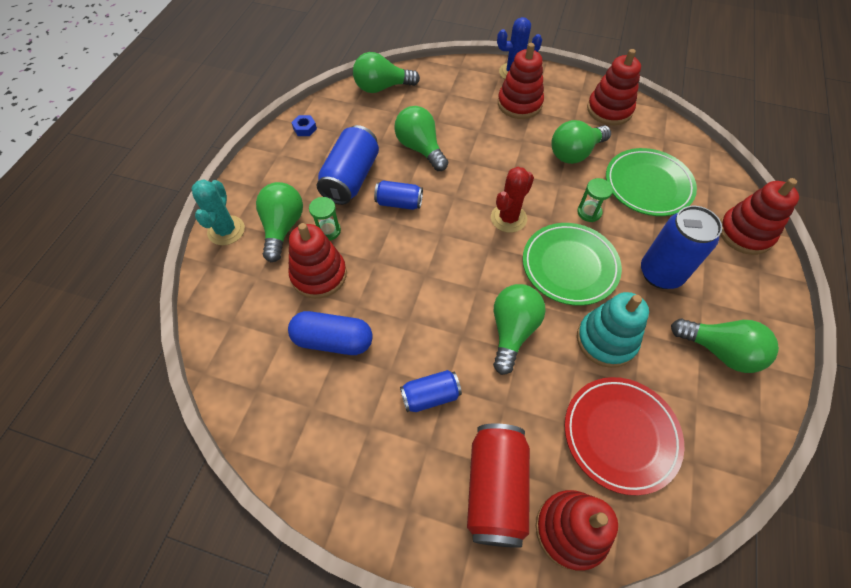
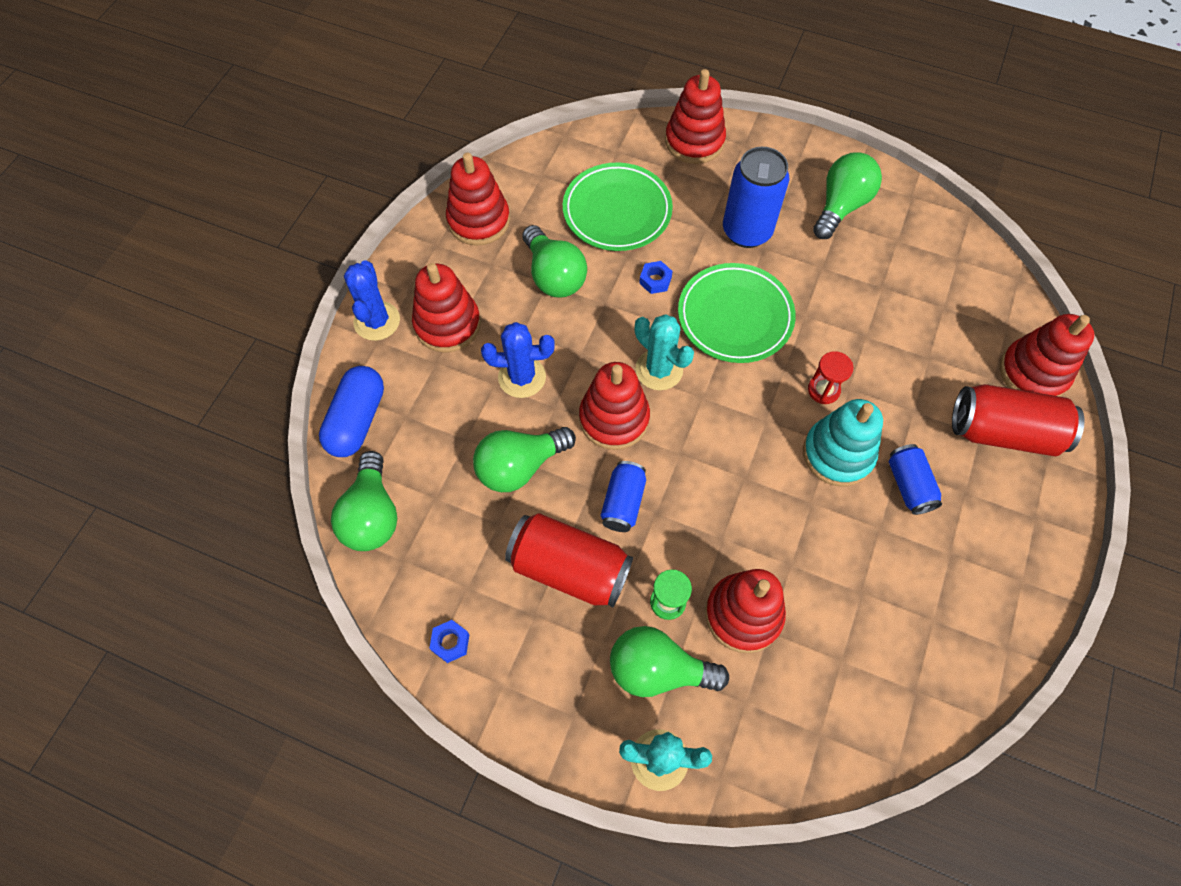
camera: 85 degrees left, 5 degrees up
(333, 340) = (843, 595): blue capsule -> blue capsule (357, 420)
(351, 178) = (569, 568): blue can -> red can
(463, 194) = (614, 418): none -> red stacking toy
(487, 143) = (522, 377): none -> blue cactus
(508, 218) = (659, 370): red cactus -> turquoise cactus
(512, 331) = (823, 390): green light bulb -> red hourglass
(589, 212) = (655, 280): green hourglass -> blue nut
(606, 340) = (832, 301): turquoise stacking toy -> turquoise stacking toy (838, 454)
(620, 435) = (937, 312): red plate -> none

